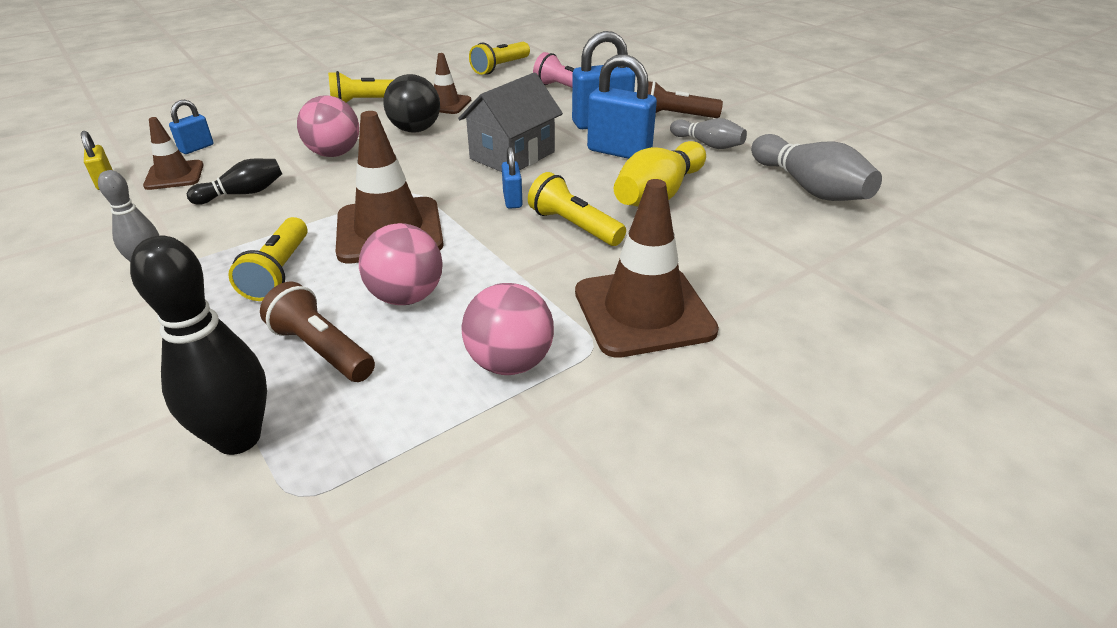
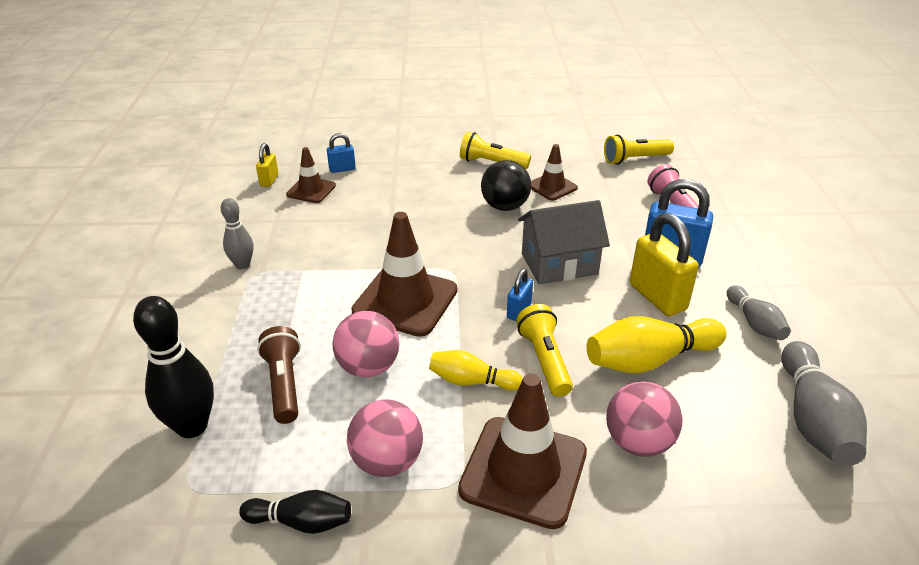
camera: 35 degrees right, 0 degrees up
(243, 193) = (339, 224): black bowling pin -> black bowling pin (301, 522)
(279, 272) = (308, 306): yellow flashlight -> none
(334, 154) = (426, 209): pink ball -> pink ball (638, 442)
(524, 267) = (471, 381): none -> yellow bowling pin
(619, 152) = (657, 297): blue padlock -> yellow padlock
(674, 116) = (753, 276): brown flashlight -> none

